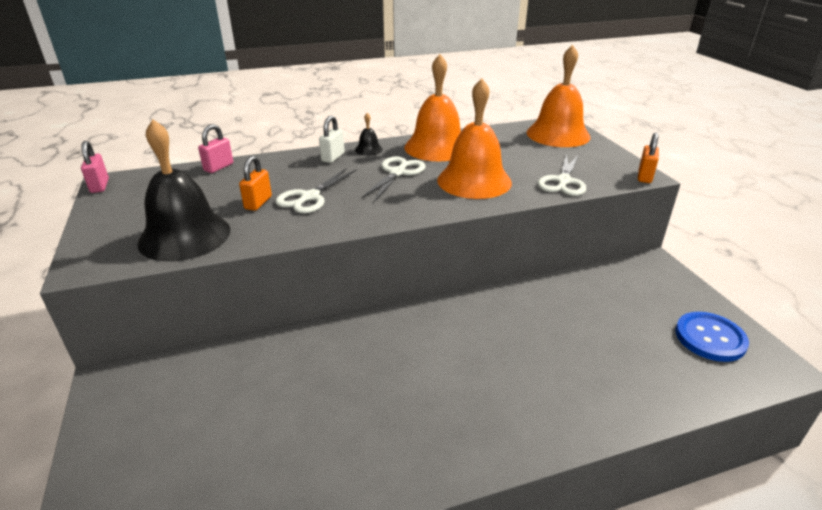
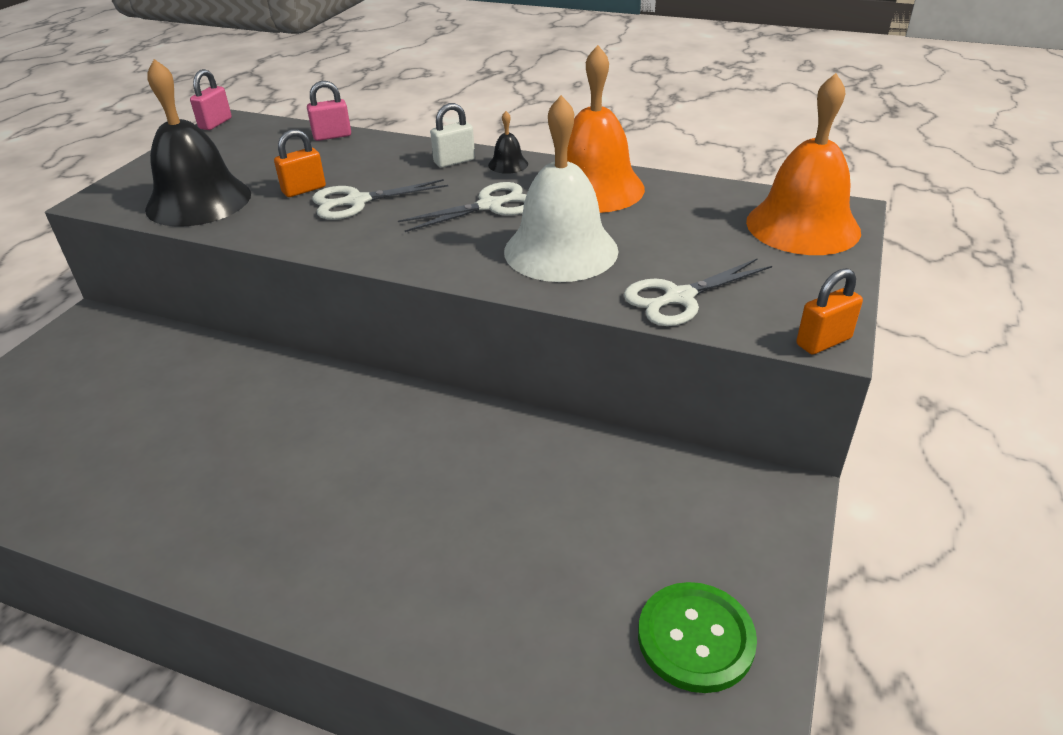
camera: 40 degrees right, 5 degrees up
(474, 181) = (561, 250): orange bell -> white bell
(710, 338) = (695, 638): blue button -> green button

